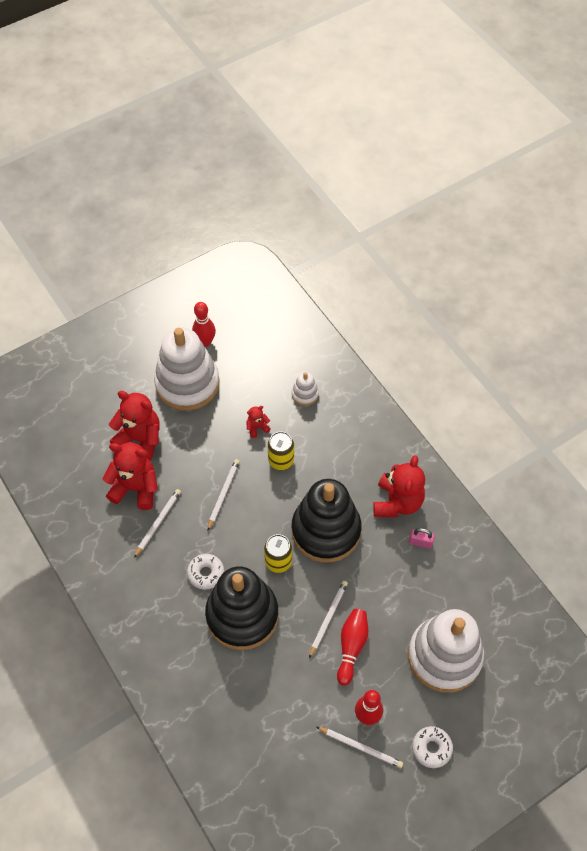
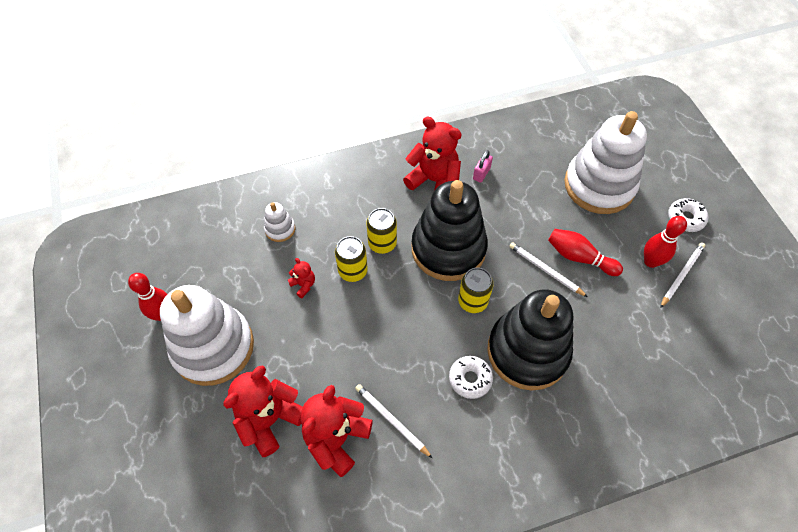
camera: 75 degrees left, 0 degrees up
(223, 494) = (376, 339): white pencil -> none
(257, 427) = (303, 285): red teddy bear -> red teddy bear turned 150 degrees clockwise
(315, 476) = (382, 243): none -> yellow can

